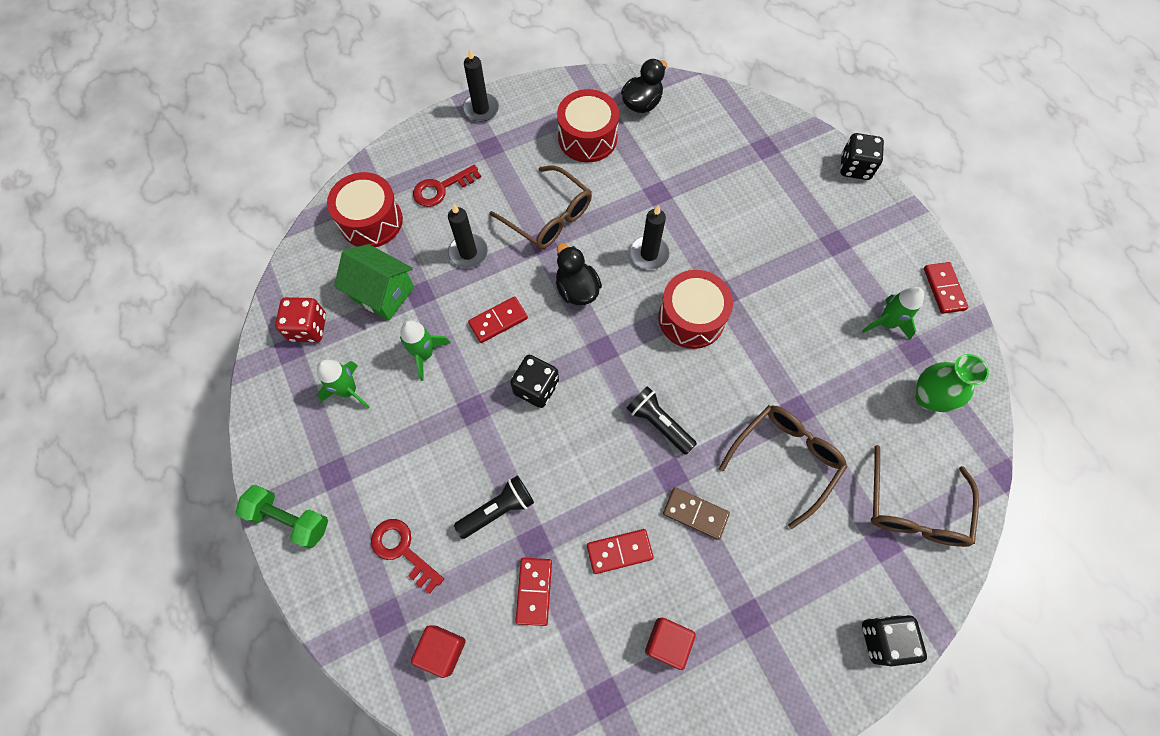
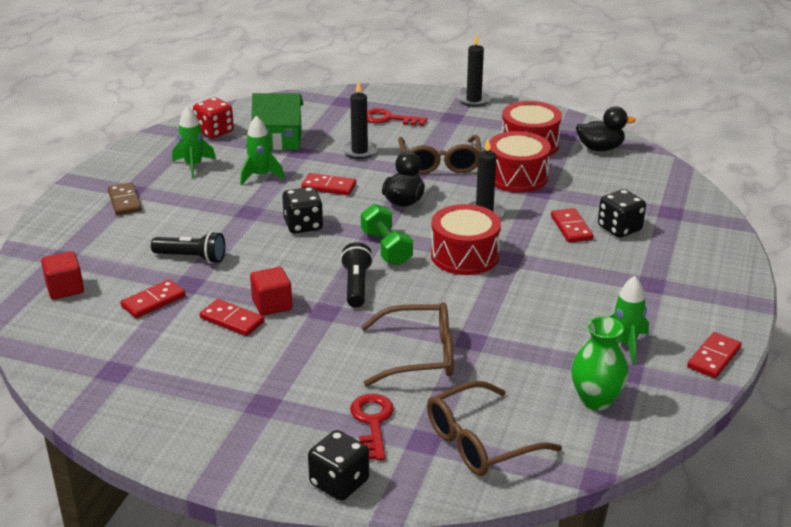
camera: 45 degrees right, 35 degrees down
(290, 519) = (80, 193): green dumbbell -> green dumbbell (386, 248)
(371, 221) = (322, 111): red drum -> red drum (517, 177)
(383, 293) = (279, 140): green house -> green house turned 75 degrees counterclockwise
(402, 550) = (113, 239): red key -> red key (372, 422)
(667, 642) = (191, 376): red cube -> red cube (272, 305)
(695, 514) = (310, 337): brown domino -> brown domino (124, 201)
(724, 221) = (571, 228): none -> red domino
(855, 167) = (738, 259): black dice -> black dice (619, 228)

